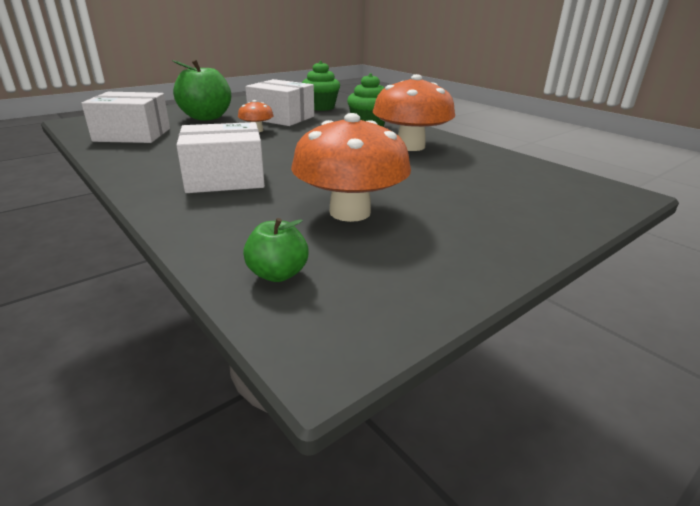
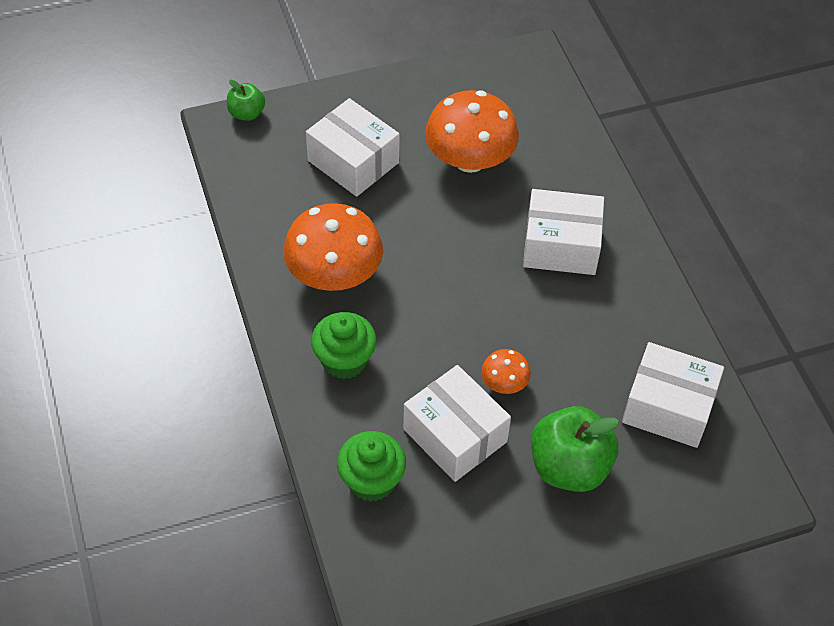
camera: 160 degrees left, 25 degrees up
(278, 274) = (542, 108): green apple -> green apple (246, 113)
(468, 192) = (353, 161): none -> white box

